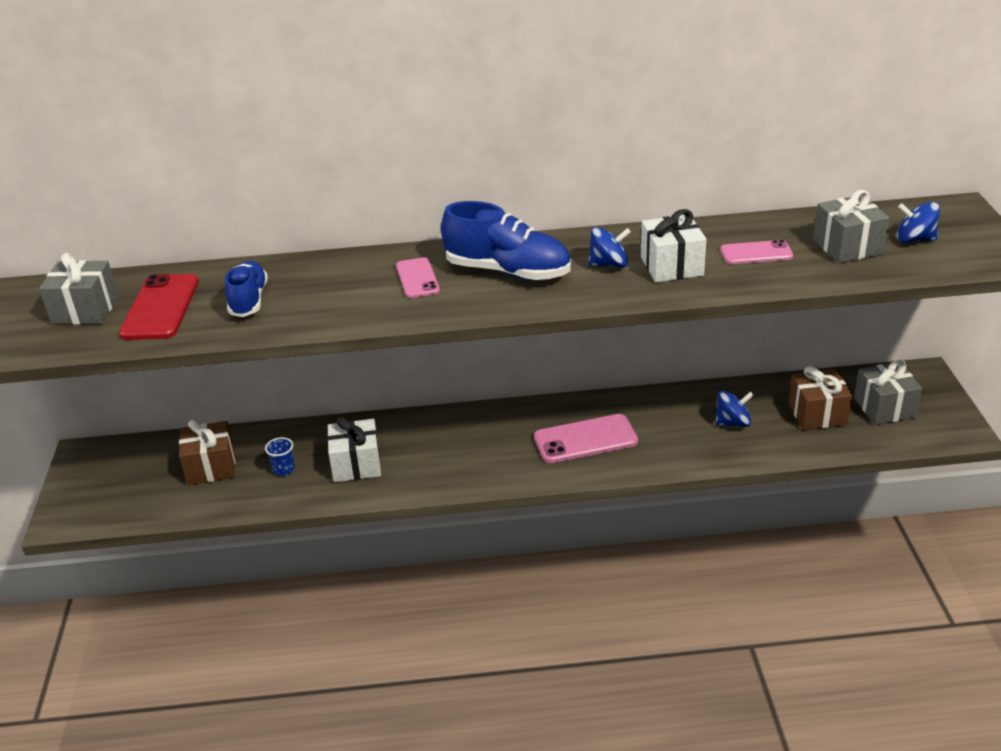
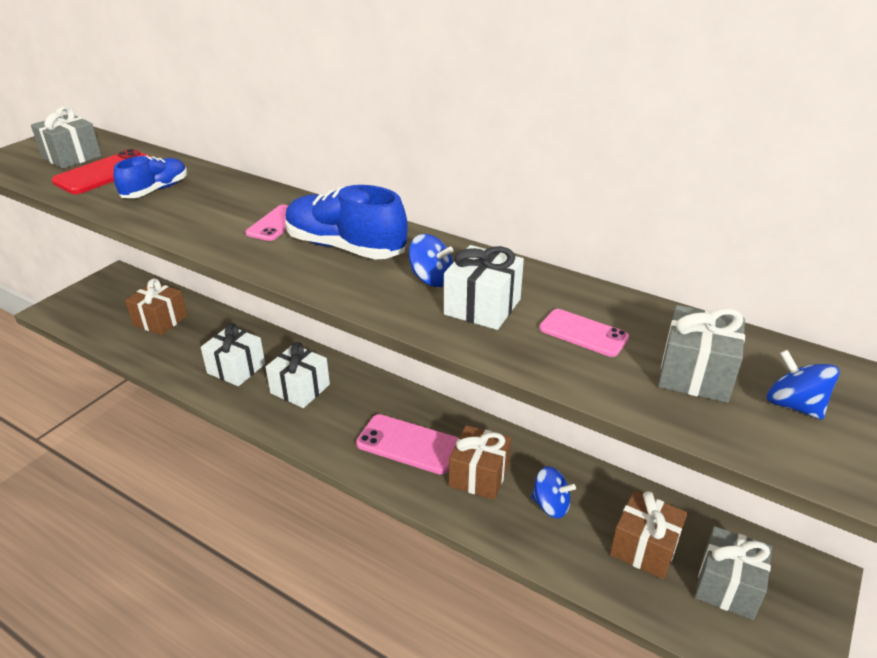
camera: 35 degrees right, 0 degrees up
(284, 469) = (193, 346): blue cup -> none
(440, 449) = (300, 389): none -> white gift
(508, 271) = (345, 247): blue shoe -> blue shoe turned 150 degrees clockwise
(663, 431) = (479, 475): none -> brown gift

